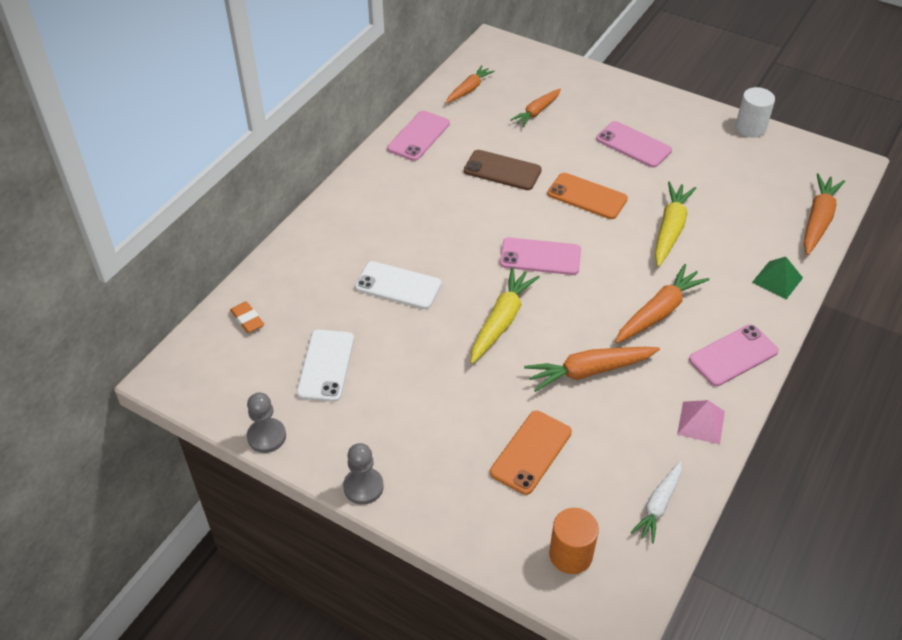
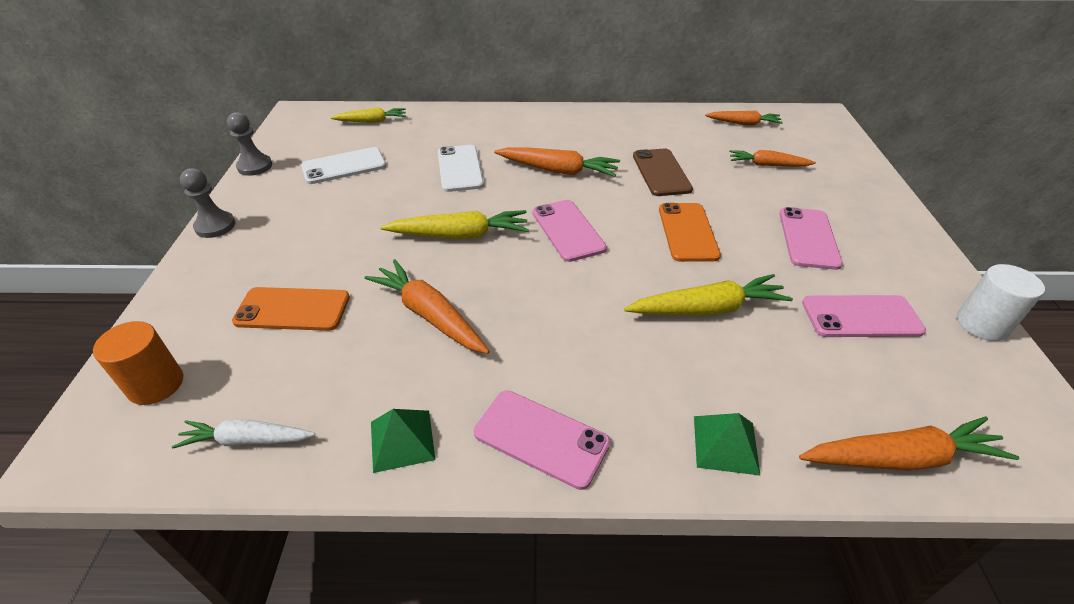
camera: 60 degrees right, 5 degrees down
(247, 320) = (371, 121): orange eraser -> yellow carrot
(419, 136) = (650, 121): pink phone -> pink phone (861, 317)
(659, 312) = (562, 342): orange carrot -> orange carrot (558, 170)
(701, 422) = (402, 440): pink pyramid -> green pyramid

